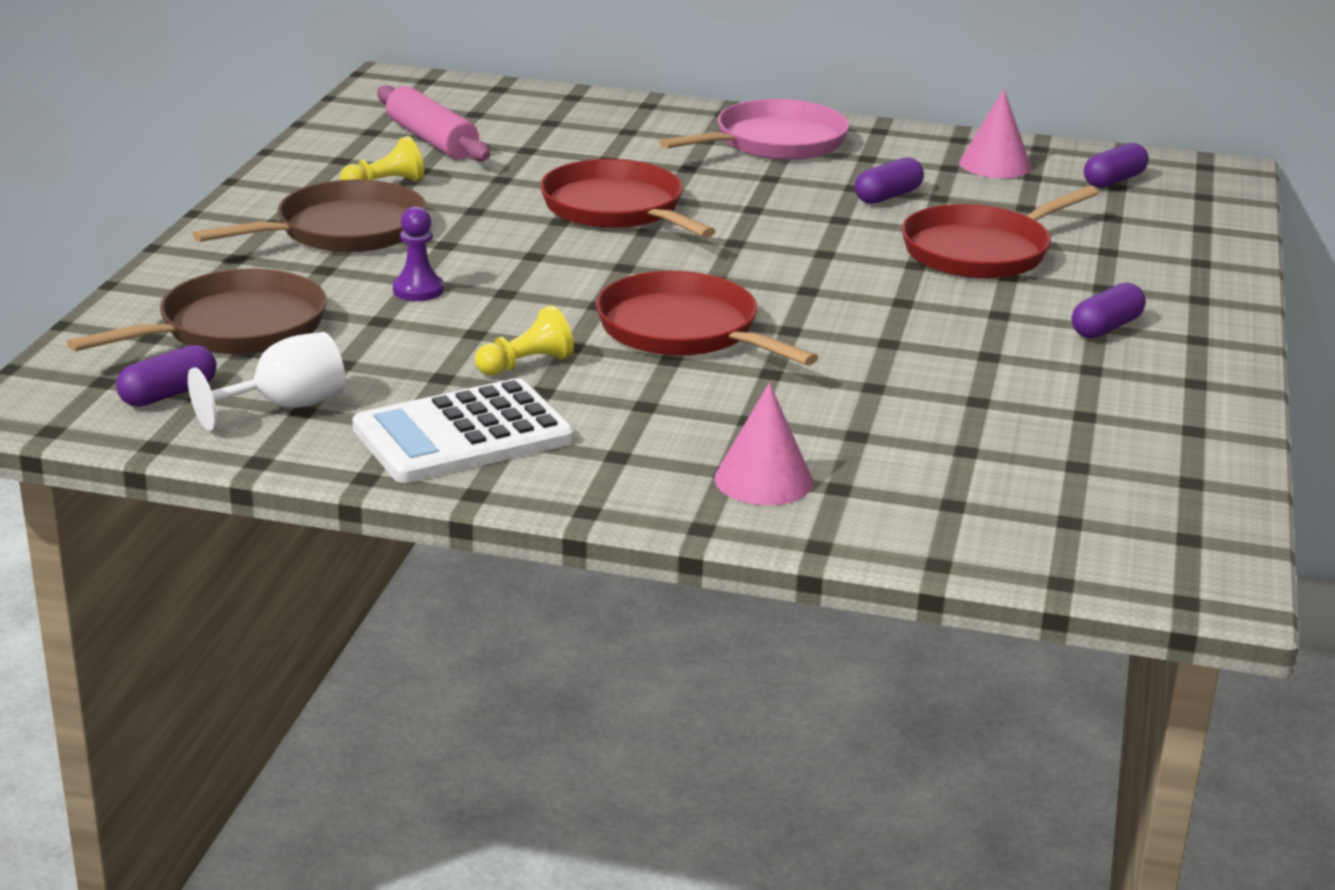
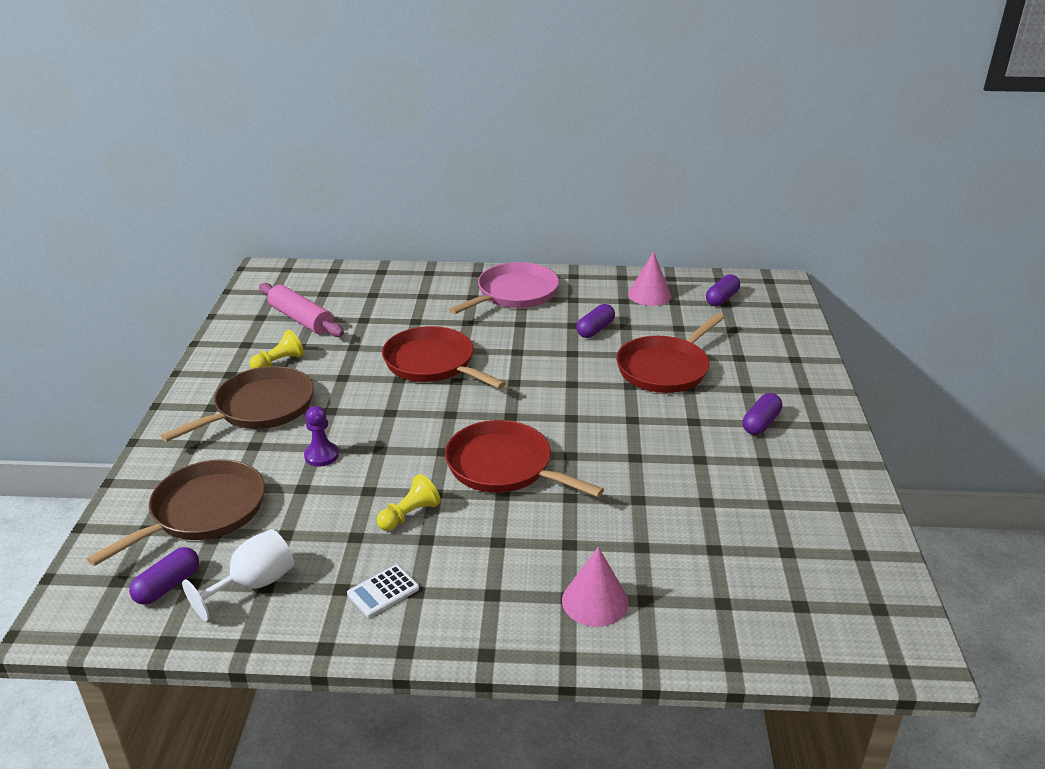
camera: 10 degrees left, 5 degrees up
(463, 434) = (383, 591): white calculator -> white calculator, size x0.47

